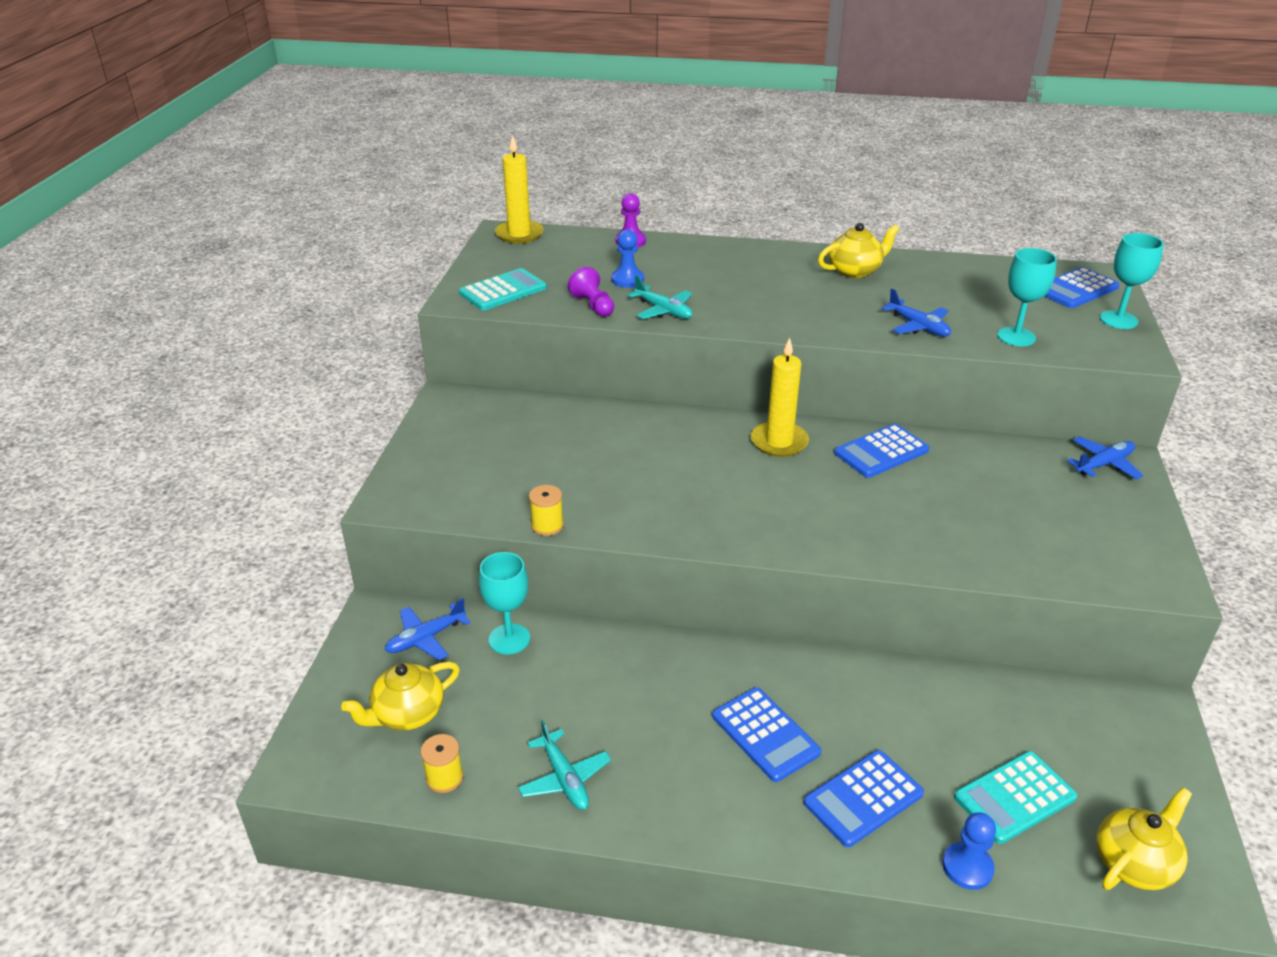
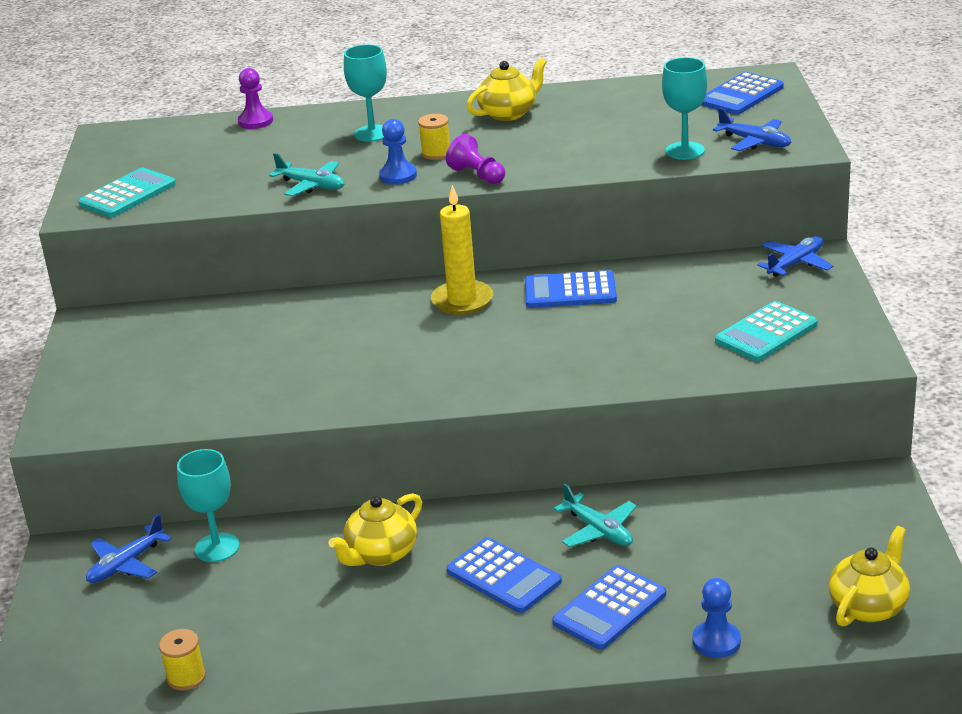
camera: 10 degrees left, 5 degrees down
(407, 714) = (129, 633): yellow teapot -> yellow teapot (381, 554)
(519, 234) = (126, 134): yellow candle -> none
(547, 525) = (236, 420): yellow spool -> yellow spool (436, 153)
(564, 779) = (310, 653): turquoise plane -> turquoise plane (599, 530)
(593, 306) = (233, 193): purple pawn -> purple pawn (477, 175)
(627, 280) = (263, 161): blue pawn -> blue pawn (398, 176)
(881, 452) = (570, 291): blue calculator -> blue calculator turned 45 degrees clockwise
(918, 326) = (584, 157): blue plane -> blue plane (755, 142)
(1014, 797) = (753, 578): turquoise calculator -> turquoise calculator (766, 333)
(1118, 320) = (785, 118): turquoise goblet -> turquoise goblet (372, 133)

